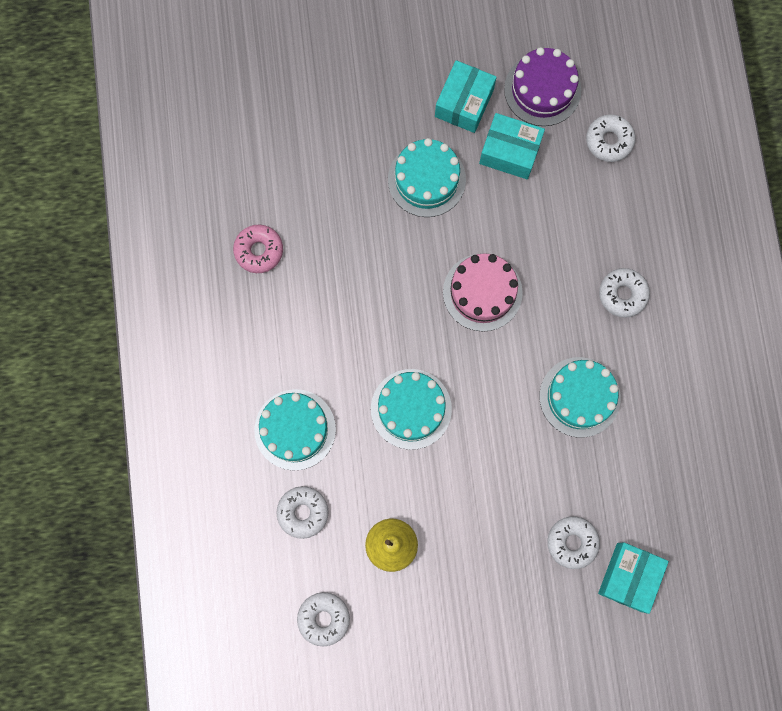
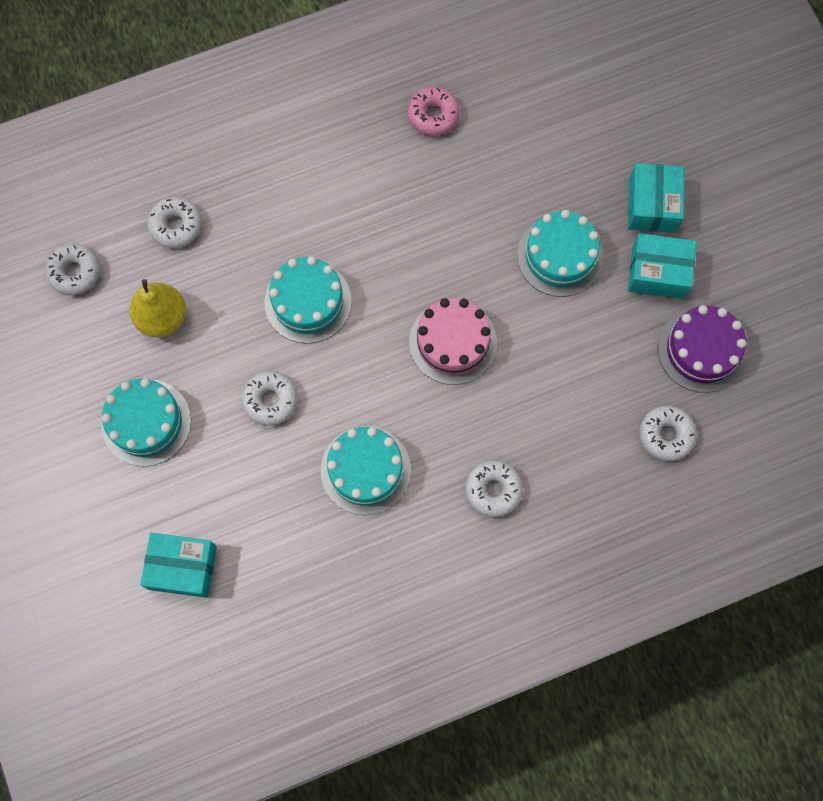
camera: 75 degrees right, 5 degrees down
(295, 429) = (258, 196): turquoise cake -> turquoise cake (146, 422)
(510, 152) = (618, 333): turquoise box -> turquoise box (652, 205)
(572, 542) = (206, 498): white donut -> white donut (270, 400)

